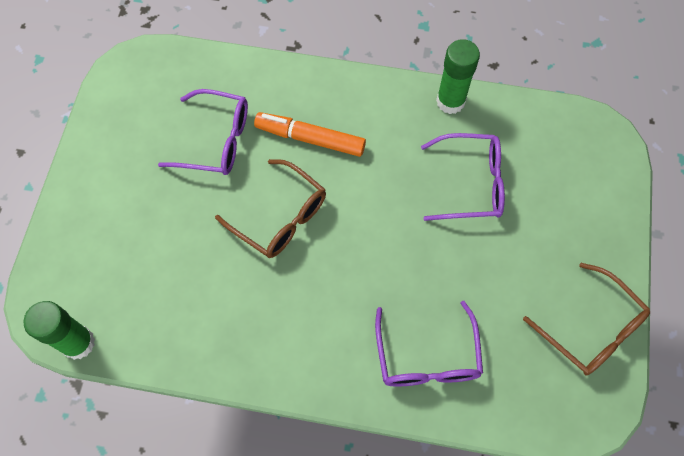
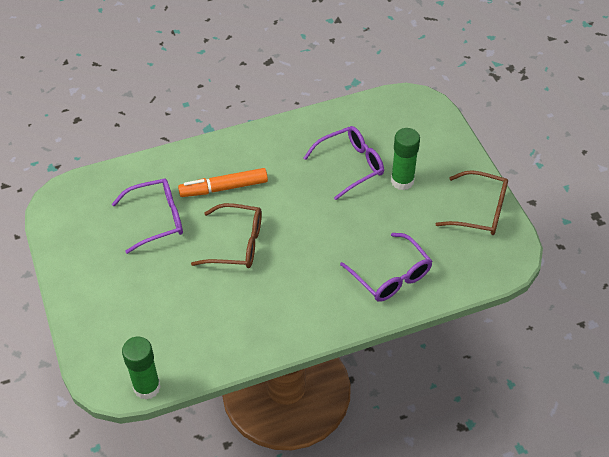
camera: 30 degrees left, 15 degrees down
(450, 101) = (304, 124): green glue stick -> green glue stick (402, 181)

